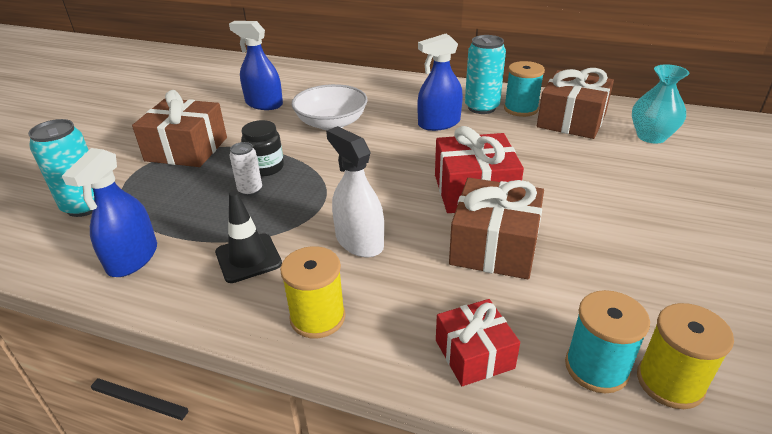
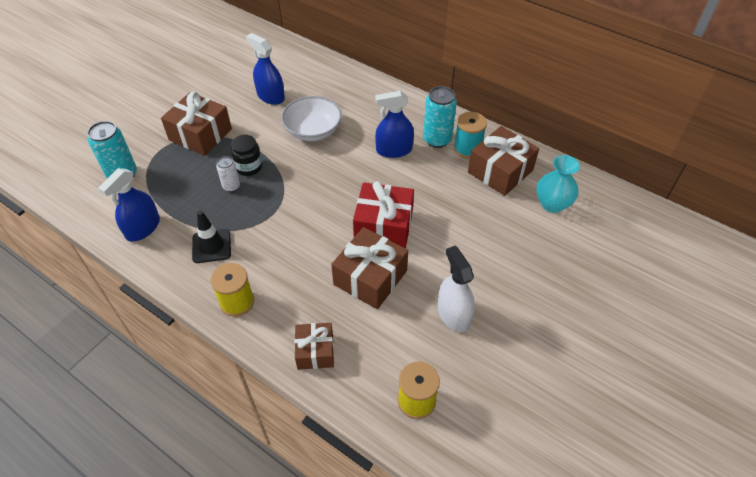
camera: 15 degrees right, 15 degrees up
(359, 241) = (285, 251): white spray bottle -> white spray bottle (453, 314)
(474, 354) = (315, 351): red gift -> brown gift
(596, 367) = (380, 380): turquoise spool -> none

